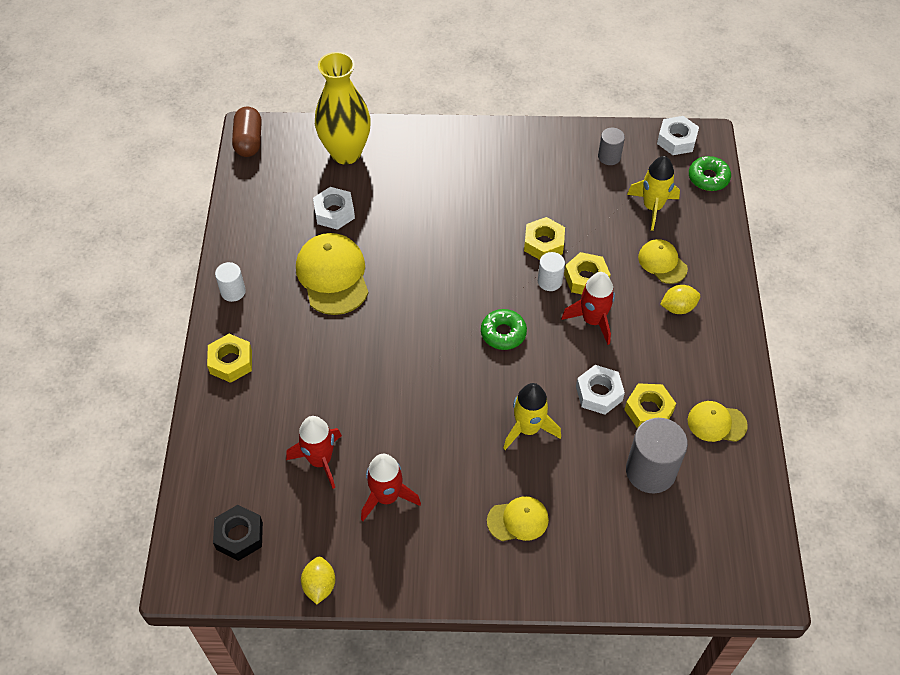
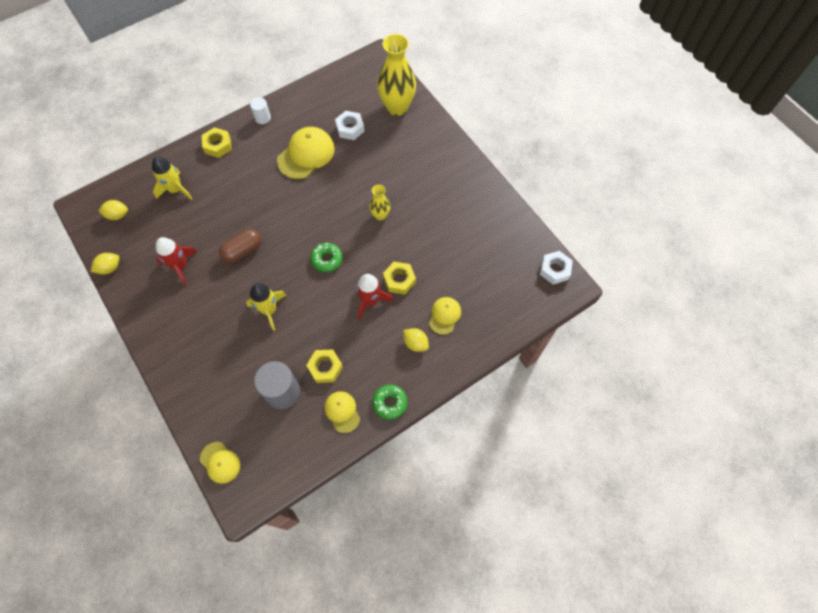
camera: 55 degrees right, 10 degrees up
(239, 536) = (117, 215): black nut -> yellow lemon
(249, 141) = (368, 60): brown capsule -> brown capsule (243, 251)
(320, 460) = (184, 222): red rocket -> none
(485, 250) = (380, 215): none -> yellow vase
(518, 520) = (205, 339): yellow cap -> yellow cap (220, 462)
(544, 243) = (409, 243): yellow nut -> none
(549, 281) = (382, 262): white cylinder -> none
(599, 393) = (319, 333): white nut -> none
(609, 157) = (507, 239): grey cylinder -> none
(652, 207) = (485, 286): yellow rocket -> yellow rocket (175, 189)
(708, 178) = (537, 305): green donut -> green donut (390, 403)

